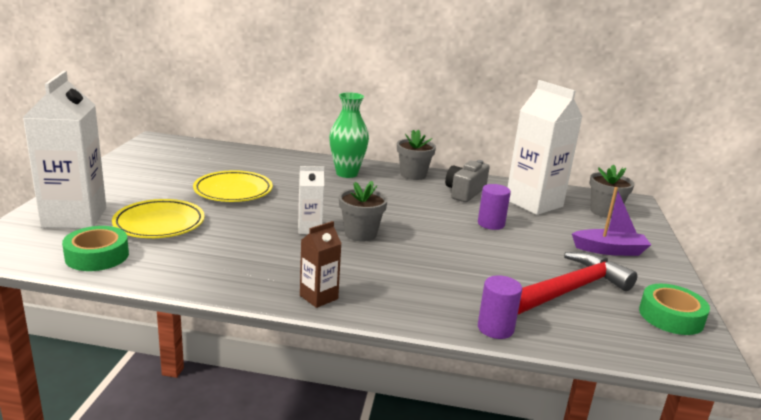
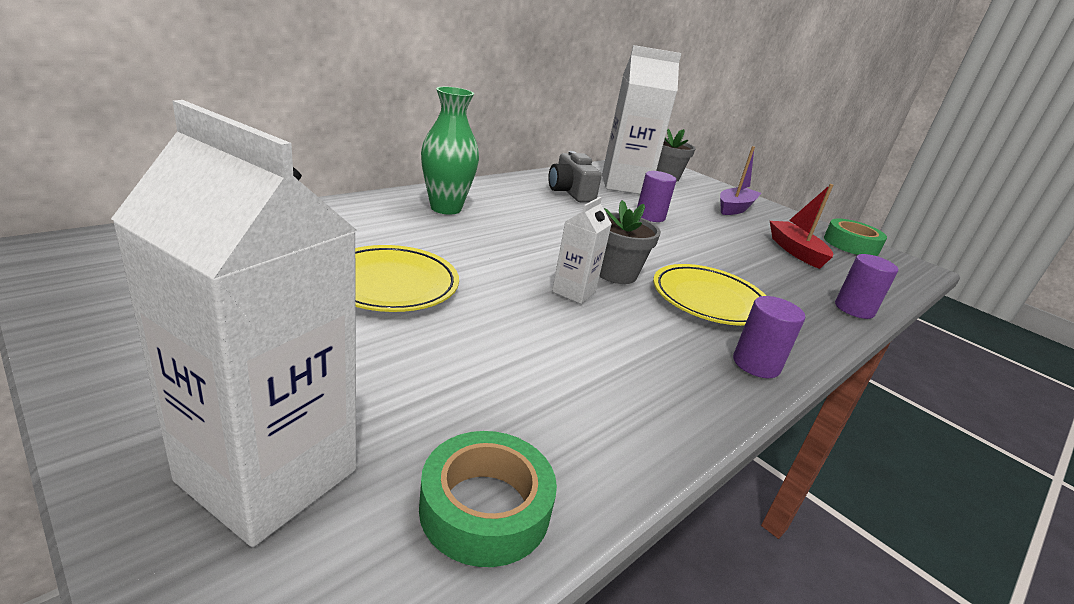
camera: 55 degrees left, 5 degrees up
(159, 224) = (426, 389): yellow plate -> yellow plate (709, 300)
(318, 297) = (756, 364): brown carton -> purple cylinder
(413, 175) = (499, 188): grey flower pot -> none
(570, 290) = (795, 251): red hammer -> red boat

